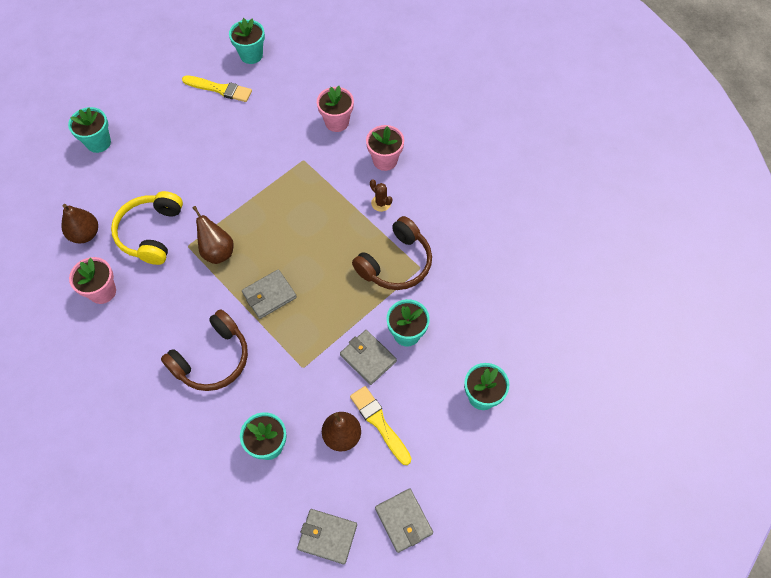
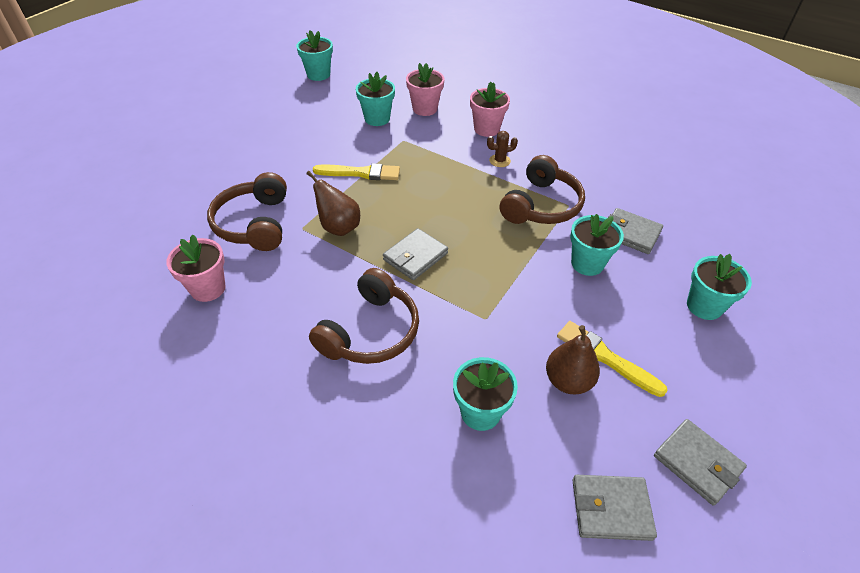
camera: 15 degrees left, 15 degrees down
(85, 234) = (173, 237): brown pear -> none
(98, 142) = (172, 157): turquoise flower pot -> turquoise flower pot (377, 119)
(151, 233) = (254, 223): yellow headphones -> brown headphones
(220, 89) = (295, 101): yellow brush -> yellow brush (361, 173)
(368, 358) = (557, 294): grey wallet -> grey wallet (630, 233)
(381, 203) = (499, 161): brown cactus -> brown cactus turned 45 degrees counterclockwise

